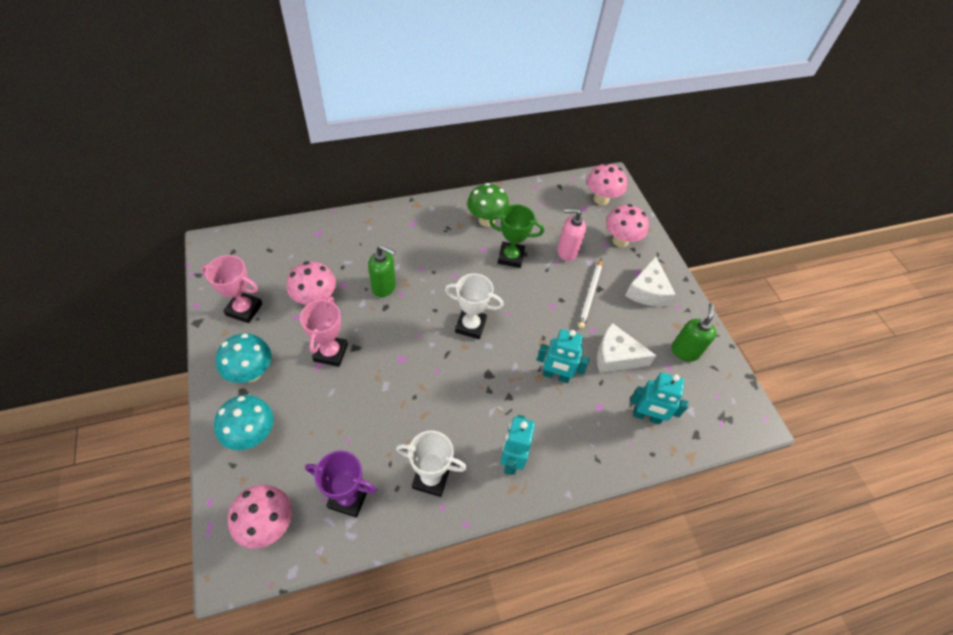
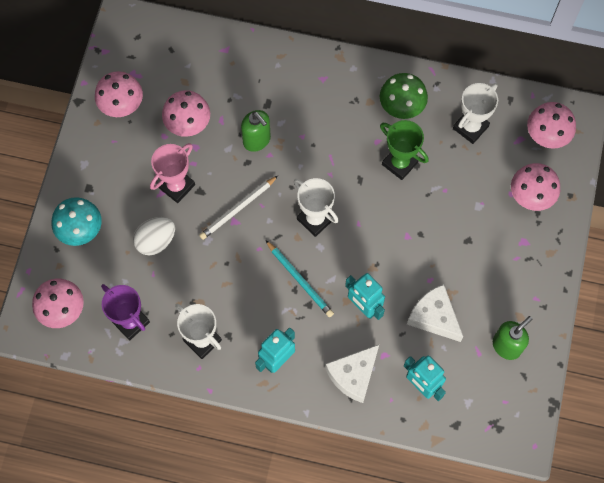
camera: 35 degrees right, 15 degrees up
(244, 309) = (122, 106): pink trophy -> pink mushroom
(251, 372) = (103, 173): turquoise mushroom -> none
(335, 408) = (156, 241): none -> white egg
(488, 380) = (300, 280): none -> turquoise pencil
(545, 213) = (470, 127): none -> white trophy
(567, 251) = (462, 183): pink soap dispenser -> none
(590, 295) = (454, 242): white pencil -> white pencil (238, 209)
(647, 291) = (517, 266): white cheese -> white cheese (353, 375)

